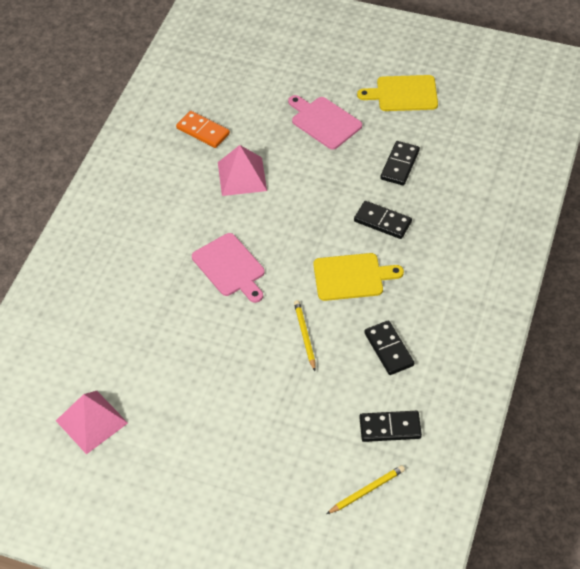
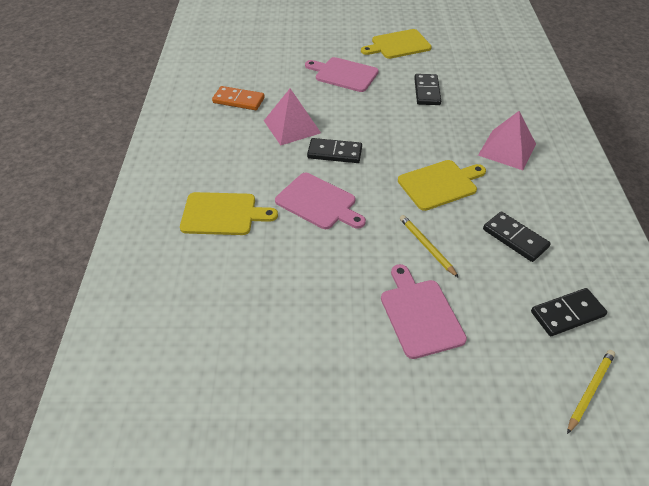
camera: 20 degrees left, 5 degrees down
(91, 421) = (233, 404): pink pyramid -> pink pyramid (507, 149)
(141, 257) = (222, 214): none -> yellow cutting board
(266, 394) = (420, 314): none -> pink cutting board
(382, 221) = (439, 135): black domino -> black domino (334, 153)

